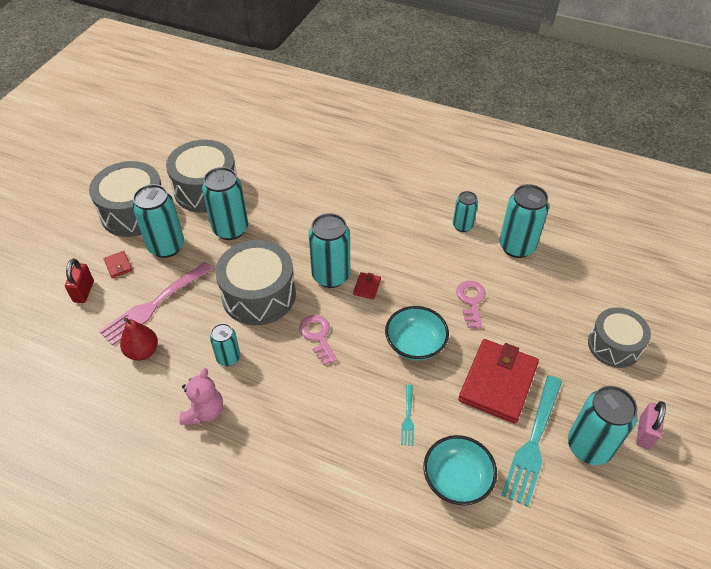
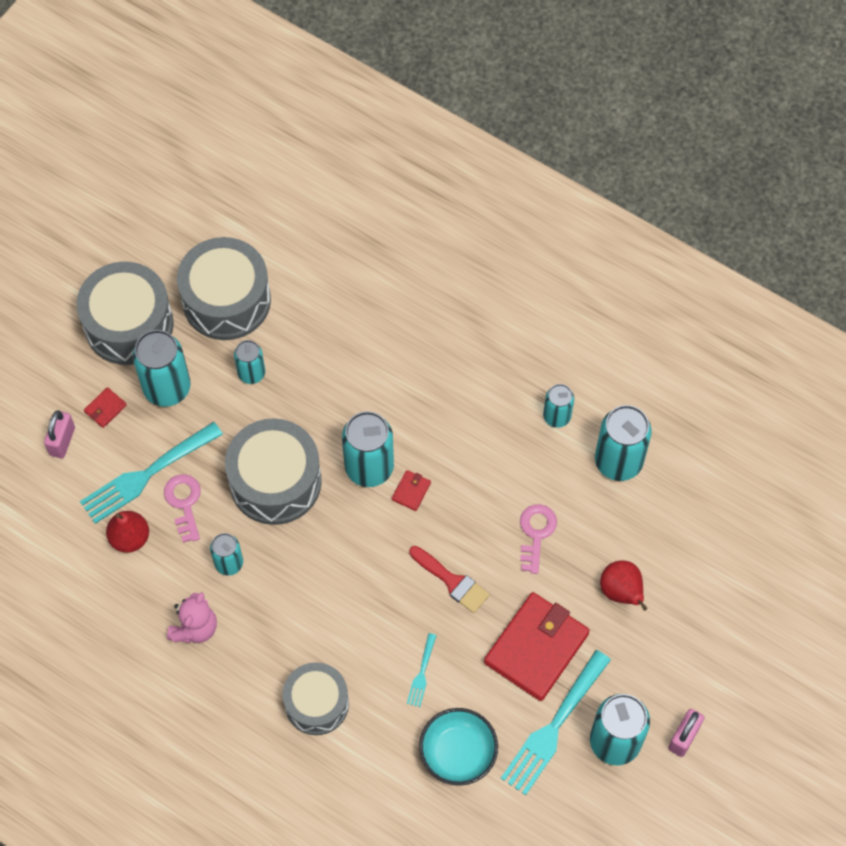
camera: 10 degrees right, 15 degrees up
(84, 291) = (62, 441): red padlock -> pink padlock
(118, 266) = (105, 408): red wallet -> red wallet turned 60 degrees clockwise
(155, 304) = (148, 474): pink fork -> turquoise fork
(230, 229) = (251, 373): turquoise can -> turquoise can, size x0.58
(318, 336) = (338, 552): pink key -> pink key (184, 503)
(415, 344) = (452, 581): turquoise bowl -> red brush
(551, 331) = (621, 592): none -> red pear
(614, 345) = (691, 623): grey drum -> grey drum (317, 703)

